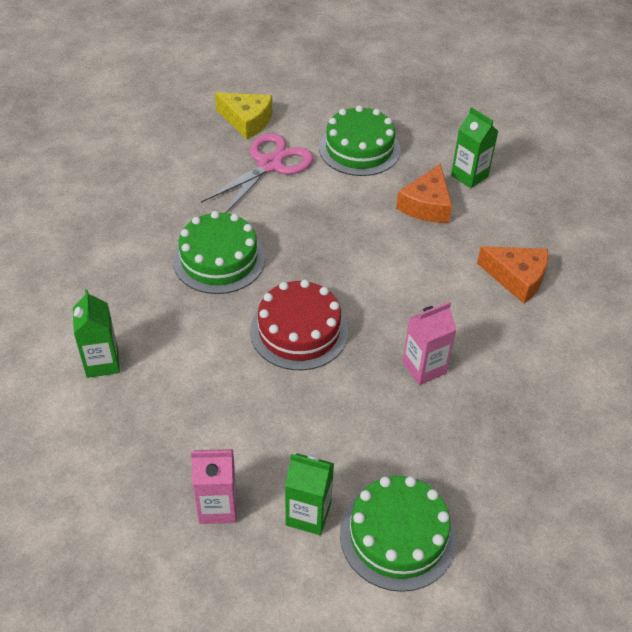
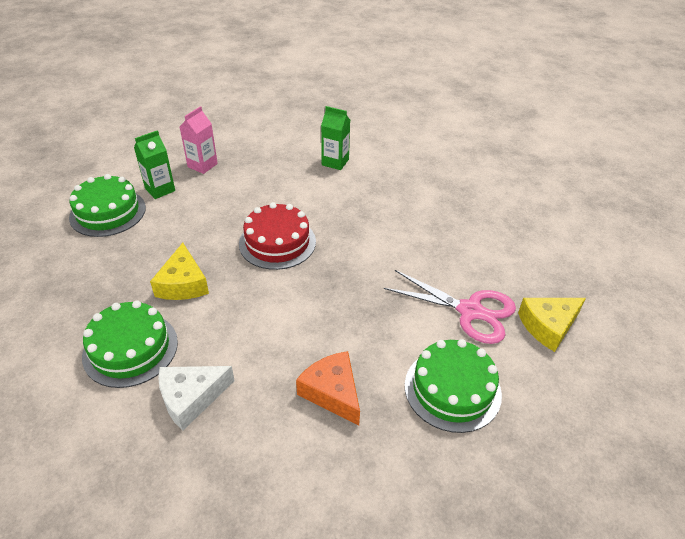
camera: 125 degrees right, 5 degrees down
(219, 259) = (378, 235): green cake -> green cake (130, 349)
(269, 165) = (470, 311): pink scissors -> pink scissors turned 45 degrees counterclockwise
(424, 368) = (183, 284): pink carton -> yellow cheese
(469, 176) = (344, 461): green carton -> none
(517, 278) = (191, 398): orange cheese -> white cheese

